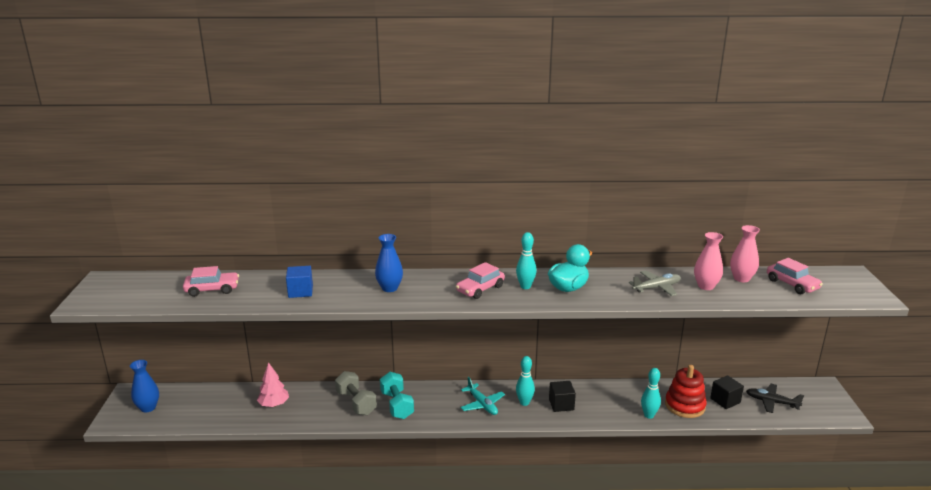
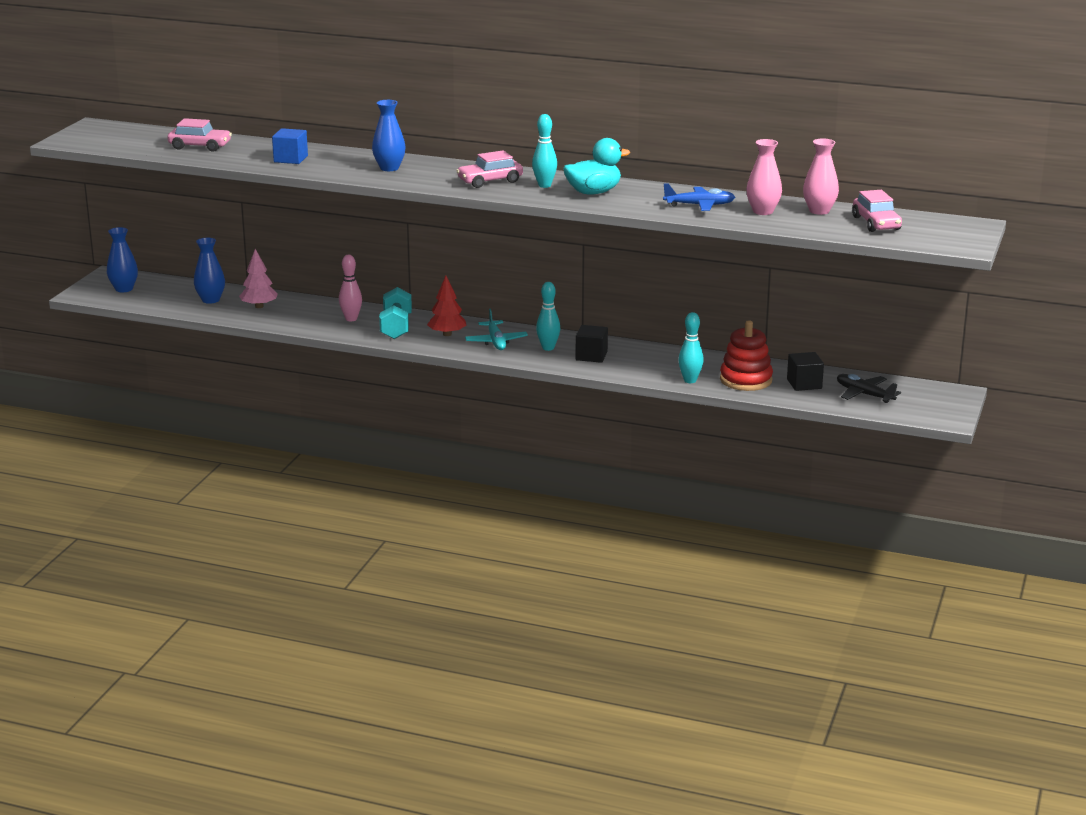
camera: 20 degrees right, 0 degrees up
(229, 405) = (210, 300): none -> blue vase
(356, 403) = (351, 319): grey dumbbell -> pink bowling pin
(440, 404) = (447, 334): none -> red tree
(656, 288) = (700, 205): grey plane -> blue plane

